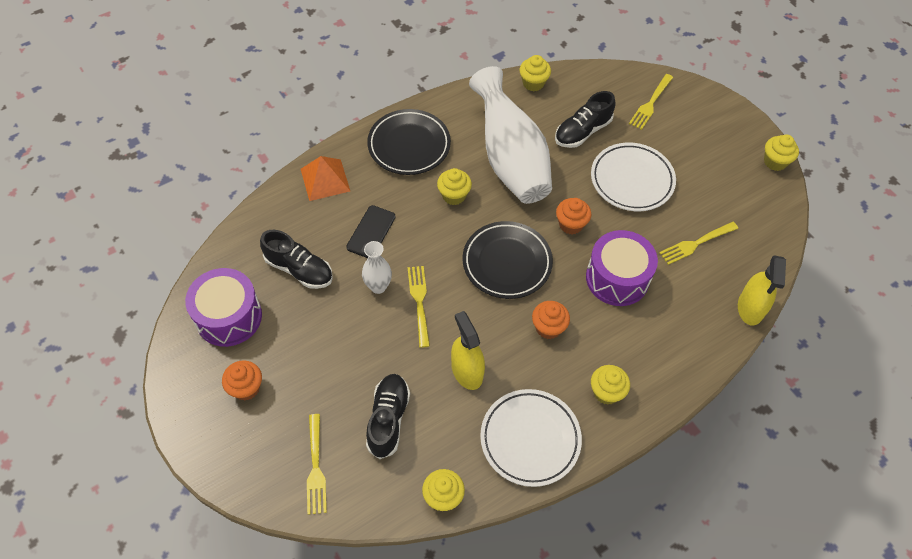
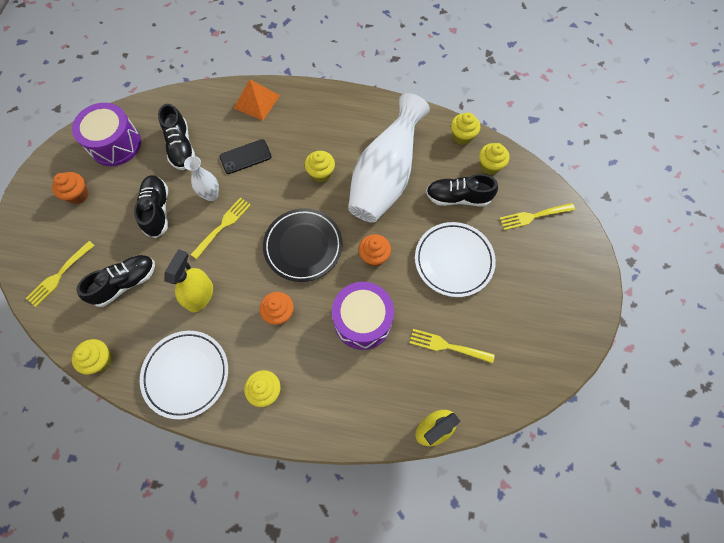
camera: 45 degrees right, 10 degrees up
(343, 338) = (157, 210): none -> black shoe
(409, 145) = (330, 118): black plate -> none
(775, 162) = (584, 338): yellow cupcake -> yellow cupcake (489, 166)

